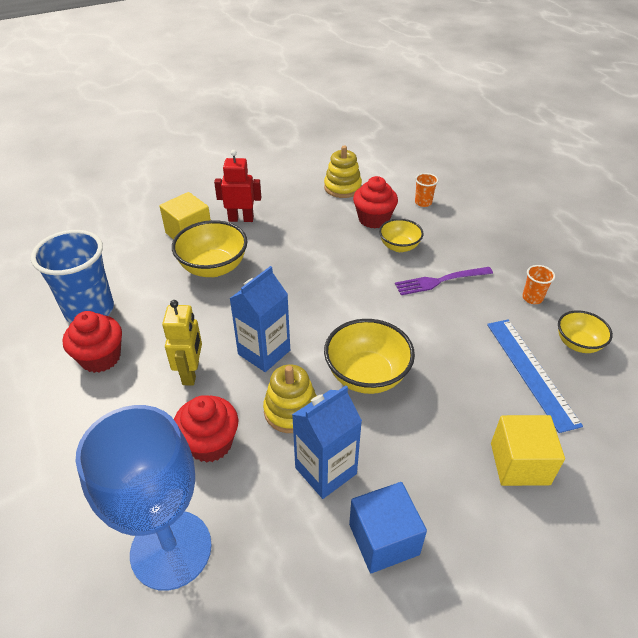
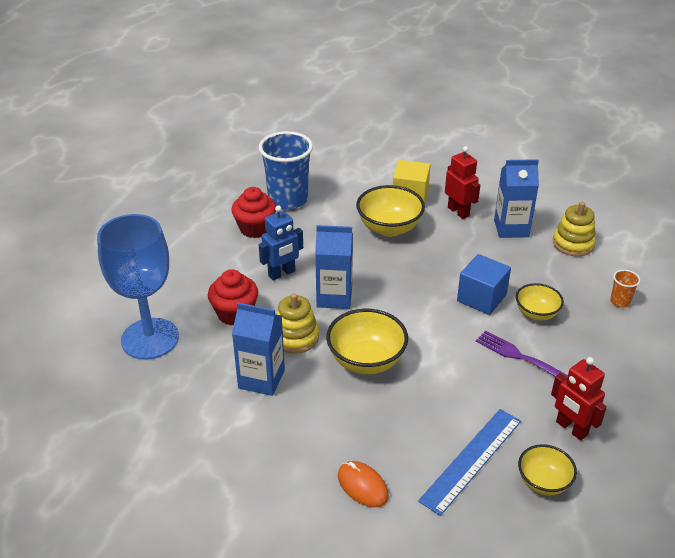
camera: 55 degrees right, 5 degrees down
(191, 373) = (282, 273): yellow robot -> blue robot
(292, 205) = (511, 228): none -> blue carton
(373, 219) = (554, 282): red cupcake -> none
(384, 539) = (232, 433): blue cube -> blue cube (481, 298)
(519, 463) = (362, 486): yellow cube -> orange mouse
(532, 298) = (571, 428): orange cup -> red robot

